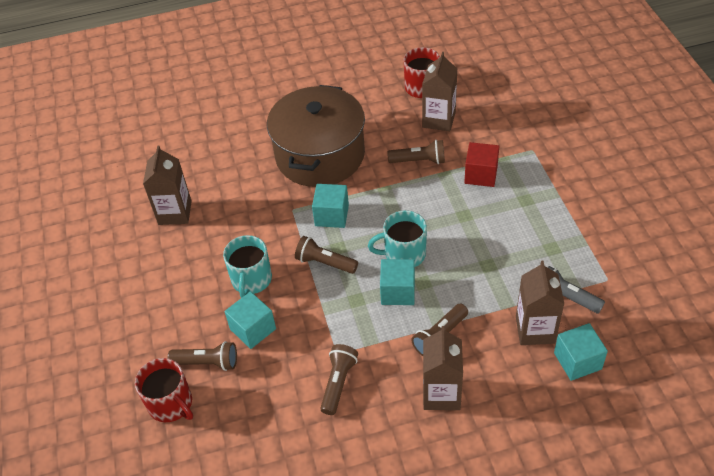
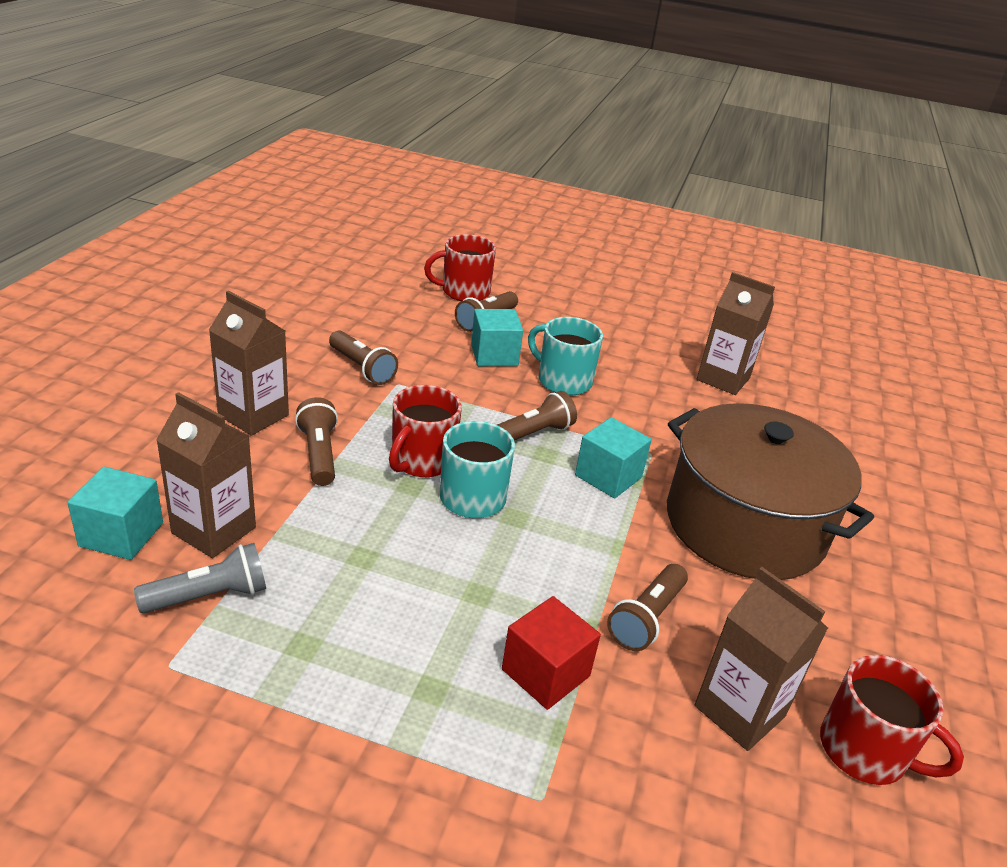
camera: 115 degrees right, 15 degrees down
(398, 291) = (422, 460): turquoise cube -> red mug

